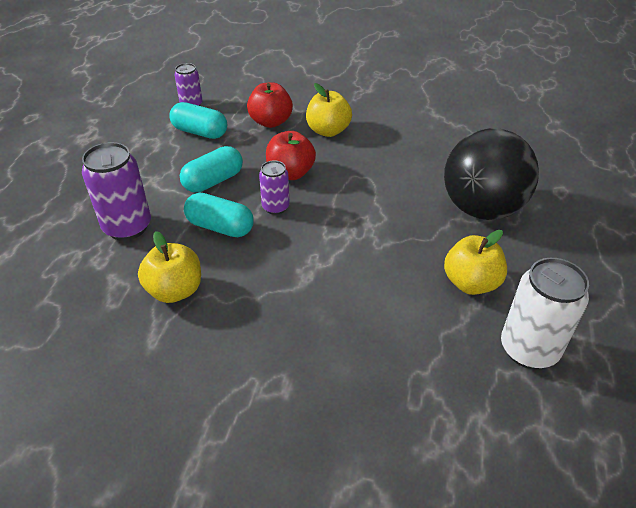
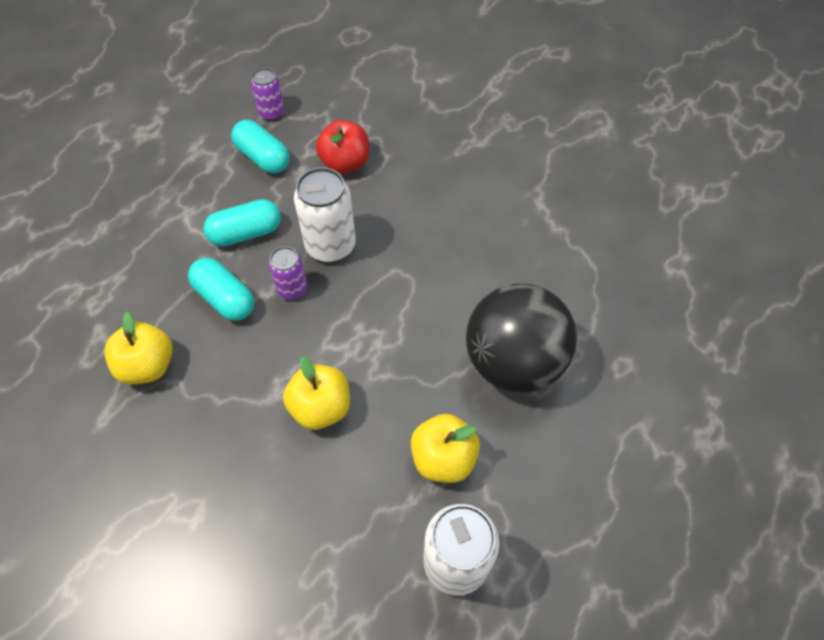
camera: 20 degrees right, 15 degrees up
(127, 227) = (137, 270): purple can -> none
(290, 173) = (330, 246): red apple -> white can
(328, 131) = (402, 195): yellow apple -> yellow apple (321, 407)

